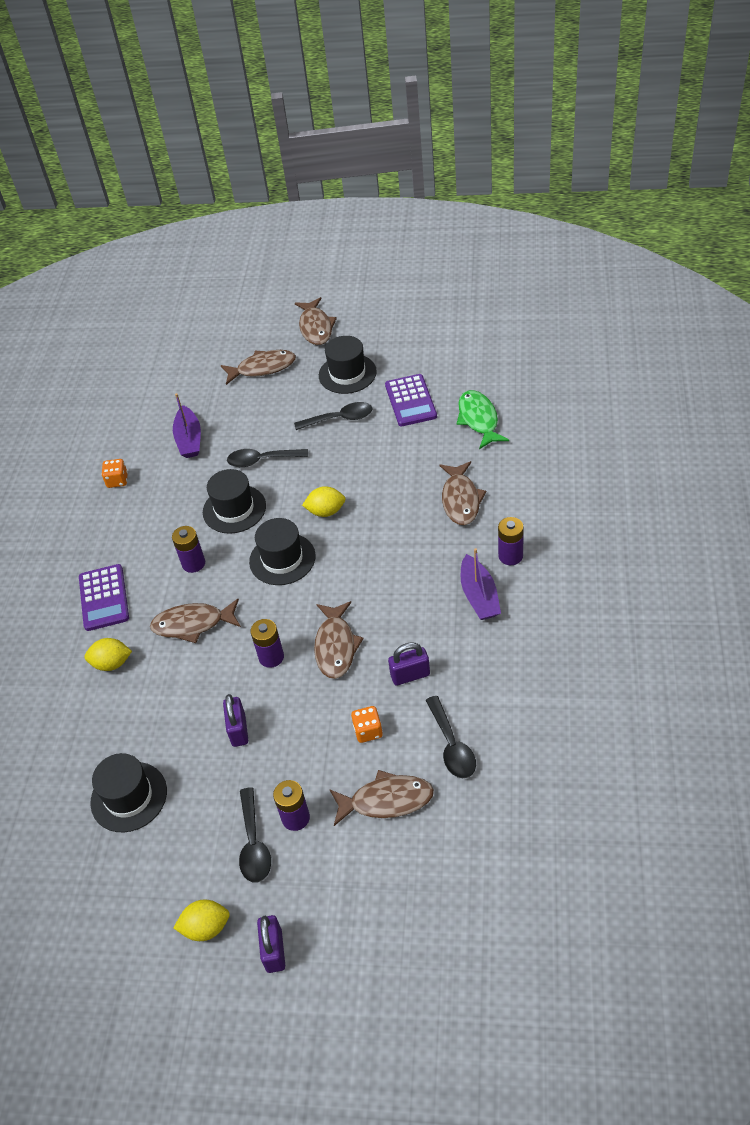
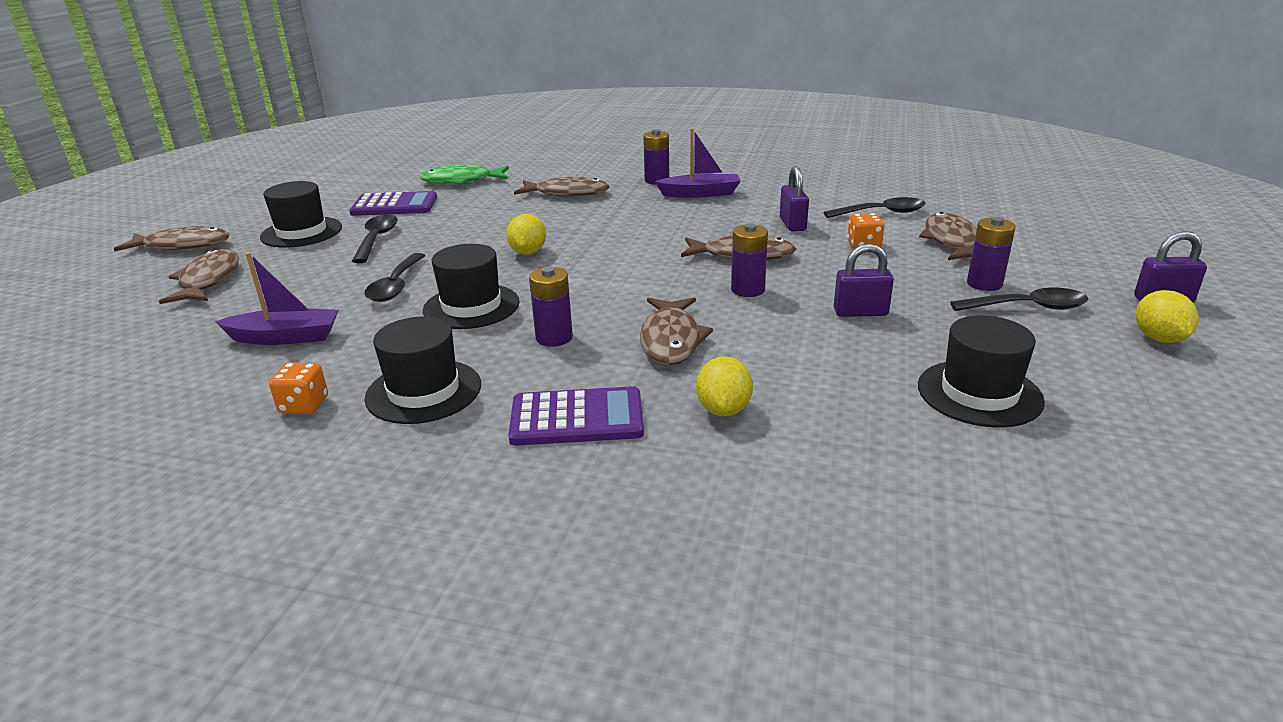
camera: 85 degrees left, 20 degrees down
(282, 559) = (588, 279): black hat -> black hat (424, 391)

